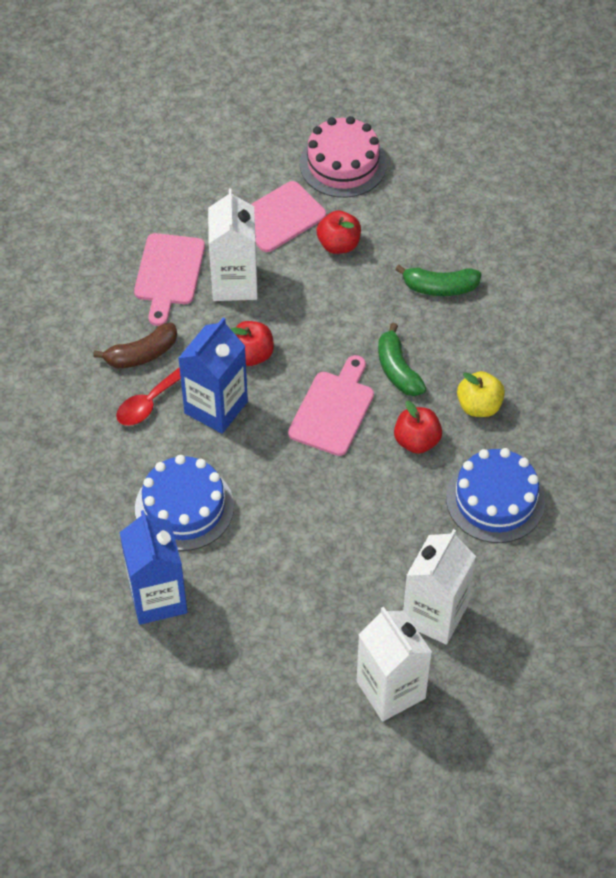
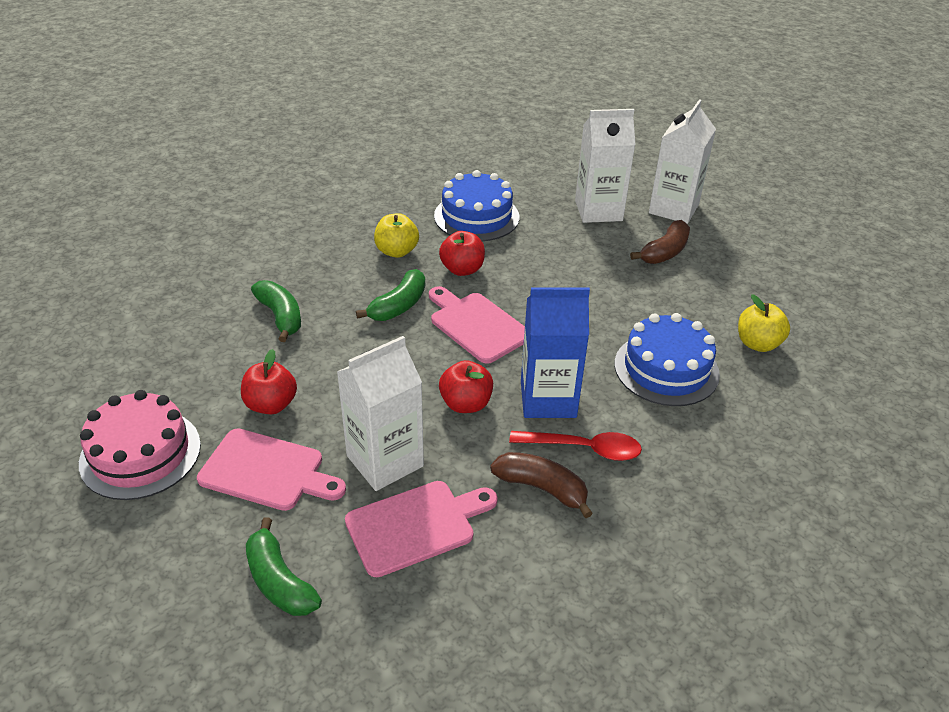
camera: 125 degrees left, 15 degrees down
(158, 598) = (757, 343): blue carton -> yellow apple
(183, 195) = (279, 581): none -> green banana
(327, 623) = (665, 252): none -> brown banana
(333, 409) = (476, 325): pink cutting board -> pink cutting board turned 60 degrees clockwise

